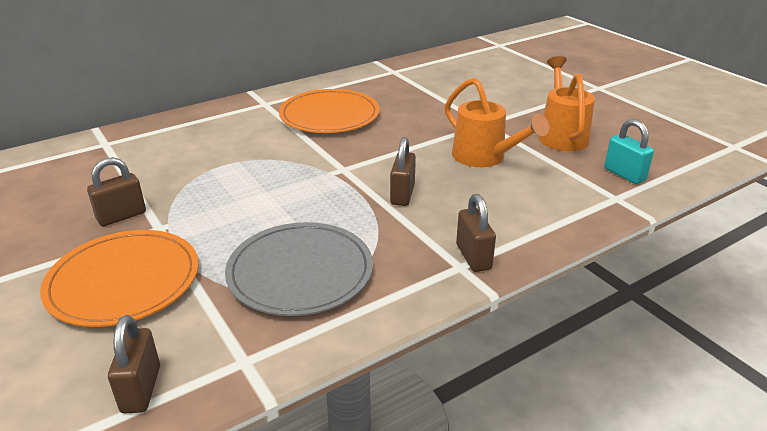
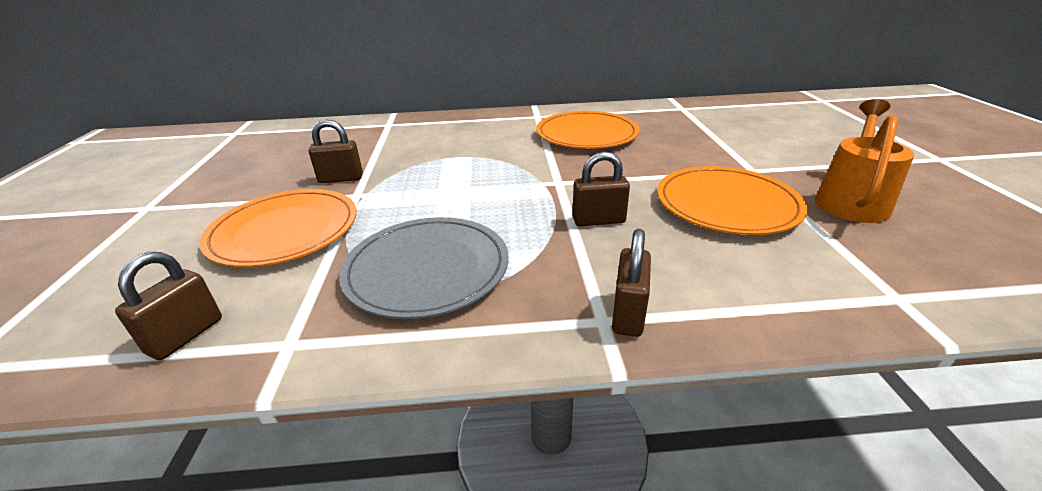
camera: 30 degrees right, 0 degrees up
(402, 195) = (598, 220): brown padlock -> brown padlock turned 45 degrees clockwise
(484, 158) = (726, 204): orange watering can -> orange plate
(624, 174) = (929, 269): turquoise padlock -> none

